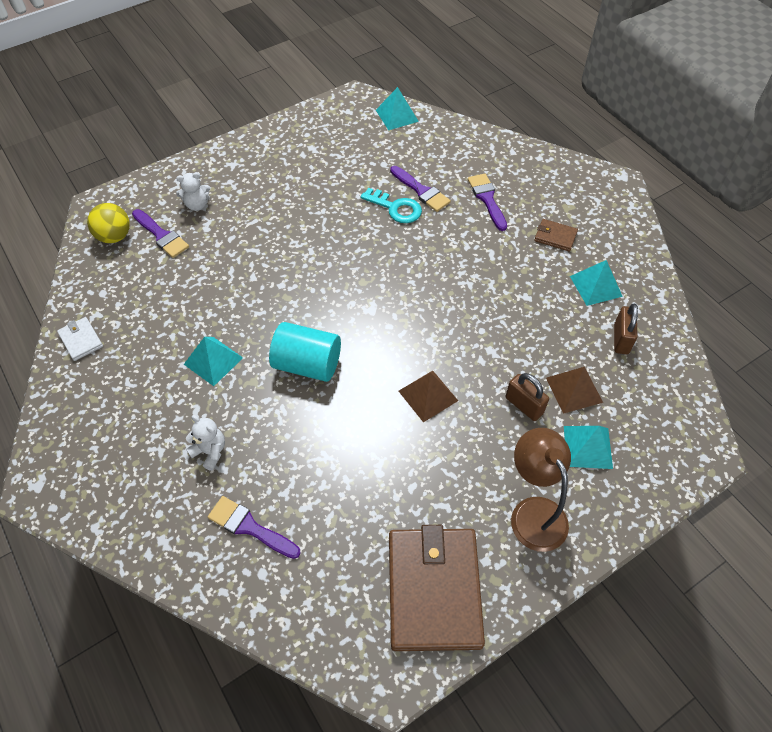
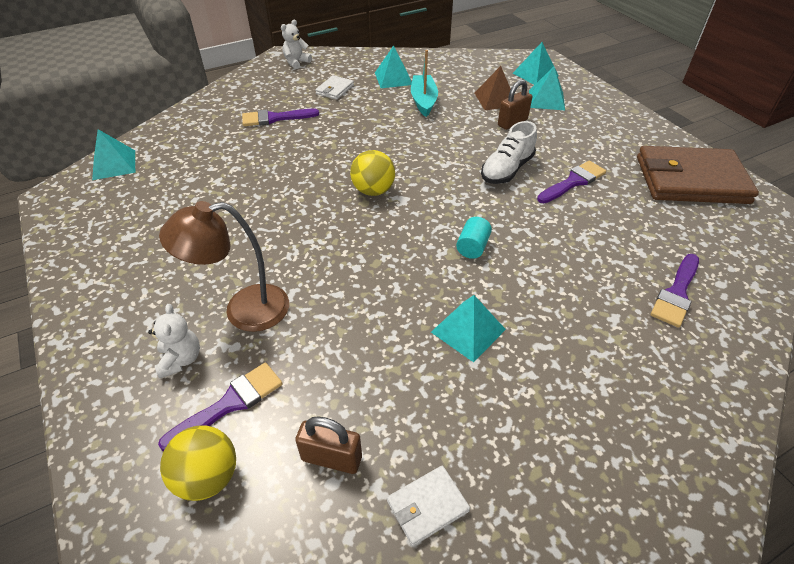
camera: 85 degrees left, 10 degrees down
(210, 451) = (596, 329): white teddy bear -> white teddy bear (296, 62)
(307, 364) = (472, 247): turquoise cylinder -> turquoise cylinder, size x0.52
(380, 286) = (373, 191): none -> yellow ball
(396, 208) = (264, 174): turquoise key -> none
(421, 191) = (246, 156): purple brush -> purple brush (573, 182)
(428, 395) = (506, 170): brown pyramid -> white shoe
(533, 512) = (607, 128): brown lamp -> brown lamp (243, 310)
(551, 317) = (423, 101): none -> turquoise boat
(555, 237) = (335, 89): brown wallet -> white wallet
(621, 339) = (447, 75): brown padlock -> brown padlock (331, 458)
(654, 439) = (535, 74): none -> turquoise pyramid

